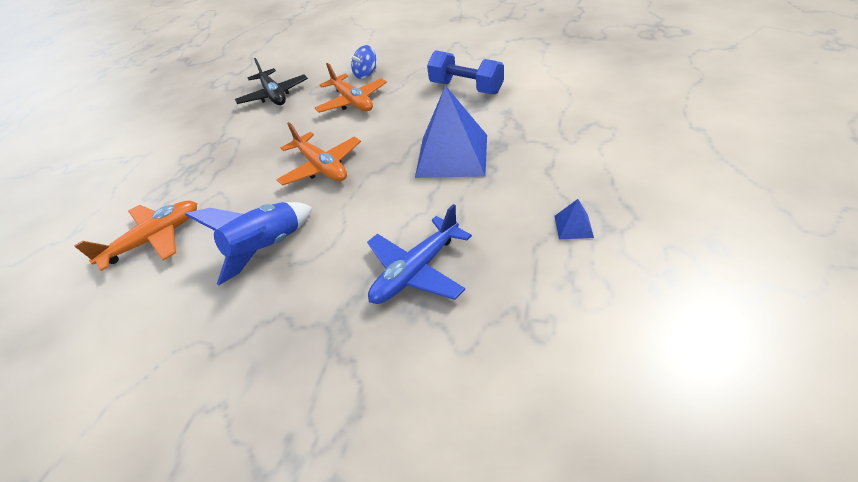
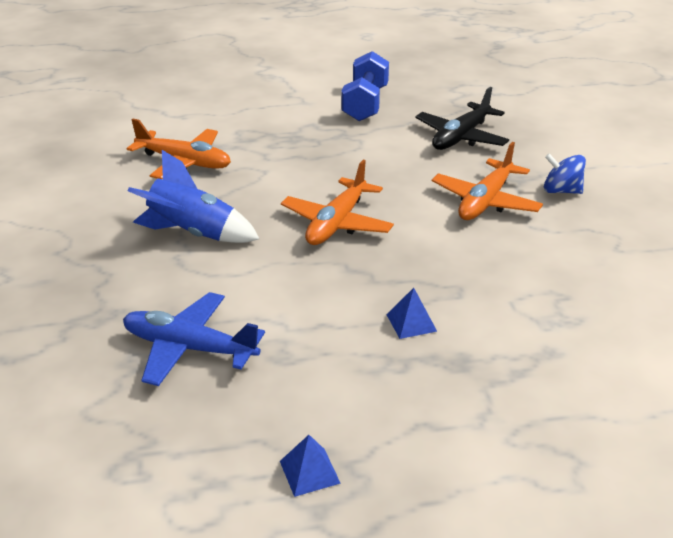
camera: 60 degrees right, 10 degrees down
(452, 155) = (411, 322): blue pyramid -> blue pyramid, size x0.40
(466, 88) = (589, 294): blue dumbbell -> blue dumbbell (365, 104)

